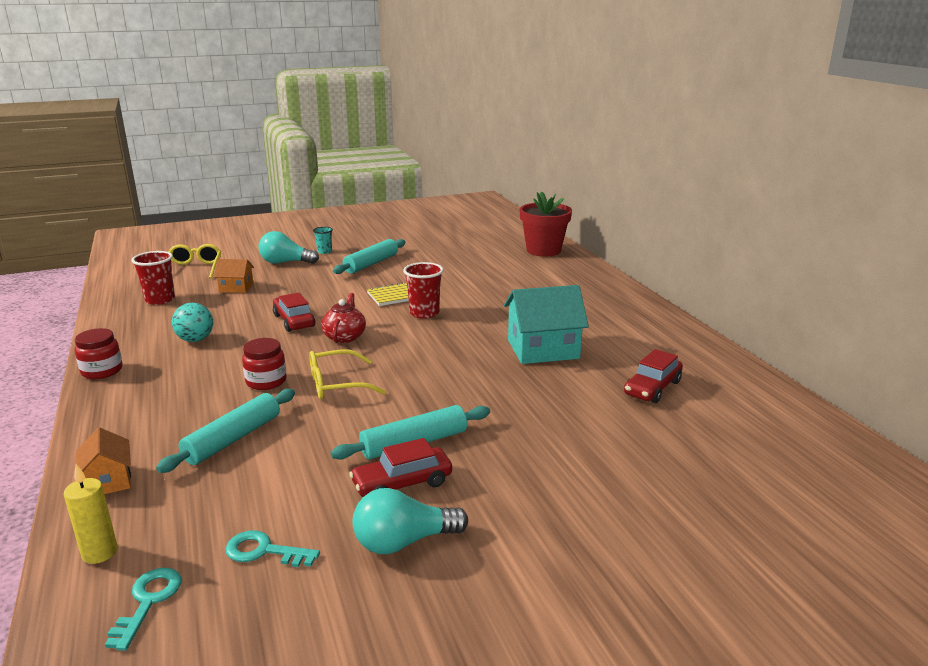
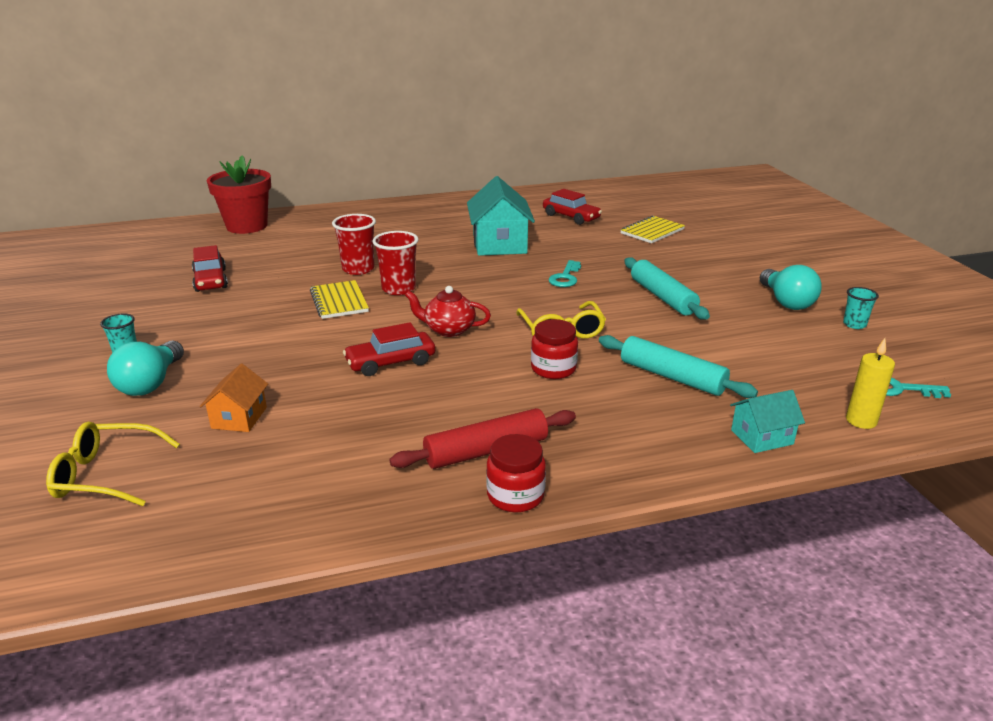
camera: 85 degrees left, 5 degrees up
(108, 481) = (762, 437): orange house -> turquoise house
(159, 359) = (486, 451): none -> red rolling pin
(160, 300) = (250, 488): red cup -> red cup (358, 269)
(195, 339) = (428, 430): turquoise ball -> none
(264, 551) = (821, 349): turquoise key -> turquoise key (565, 277)
(328, 599) = (854, 324): none -> turquoise cup
(371, 264) = (212, 318): turquoise rolling pin -> none
(402, 483) = (719, 302): red car -> red car (210, 280)
(630, 446) = (652, 231): none -> yellow notebook

